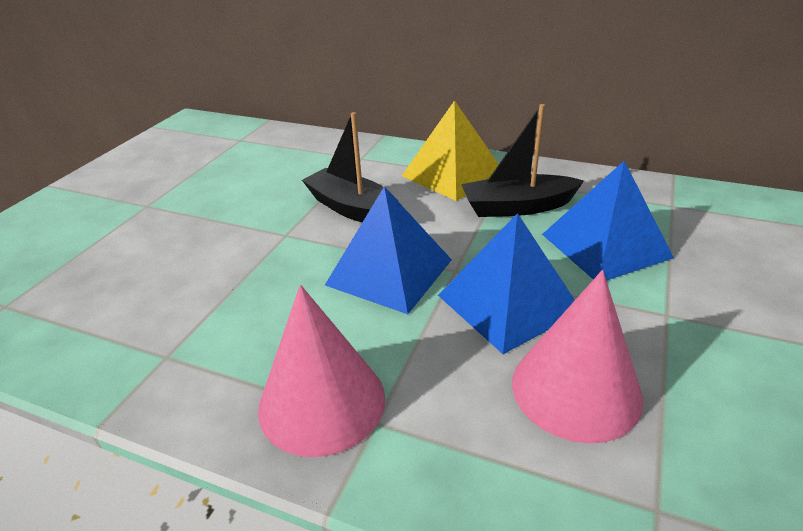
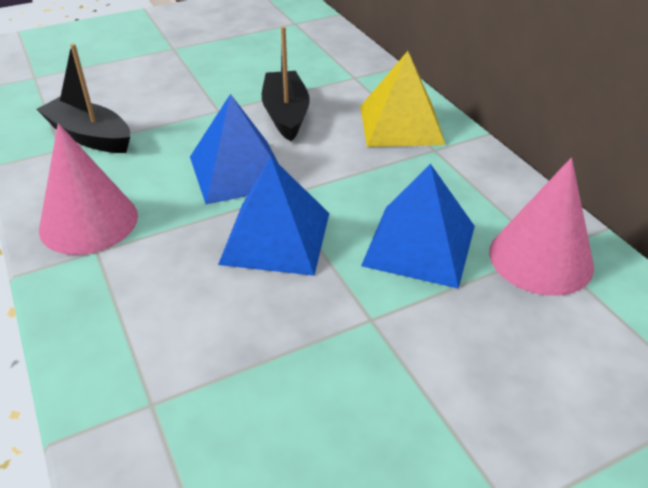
camera: 40 degrees right, 5 degrees up
(517, 207) = (405, 177): black boat -> black boat (90, 136)
(576, 389) = (223, 314): pink cone -> pink cone (540, 258)

